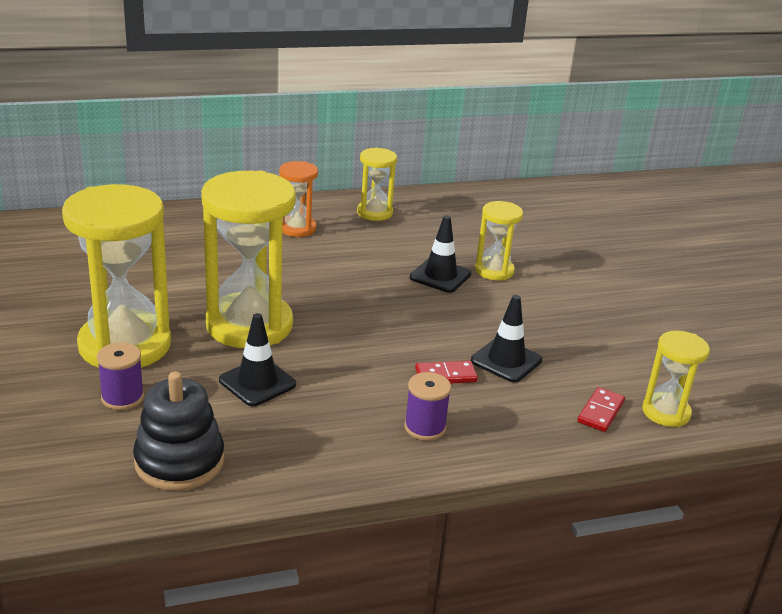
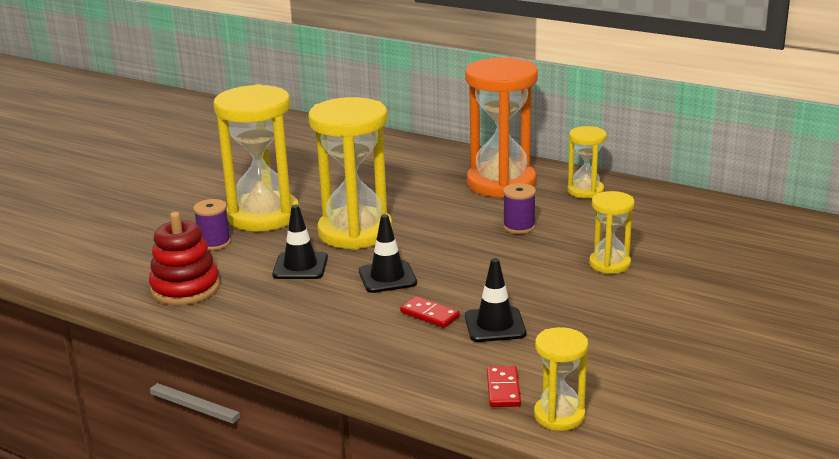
camera: 50 degrees right, 5 degrees down
(179, 461) = (185, 288): black stacking toy -> red stacking toy
(297, 228) = (501, 183): orange hourglass -> orange hourglass, size x1.95
(425, 427) = (354, 337): purple spool -> purple spool (519, 227)
(440, 276) = (554, 251): black traffic cone -> black traffic cone (387, 277)
(600, 412) = (503, 389): red domino -> red domino turned 75 degrees counterclockwise

